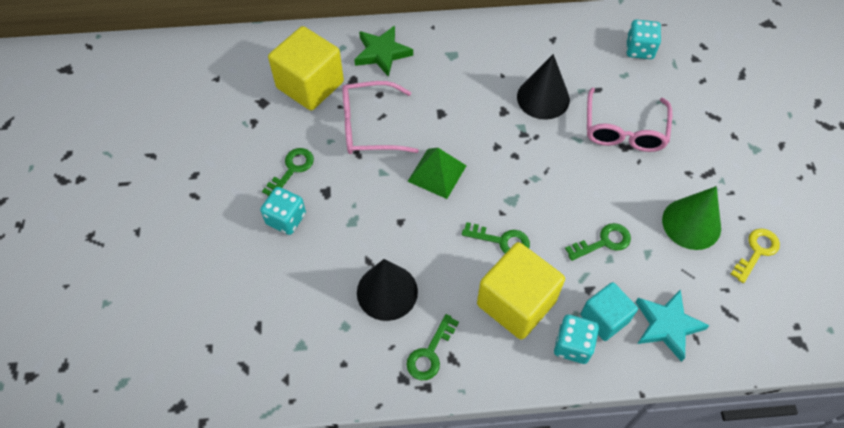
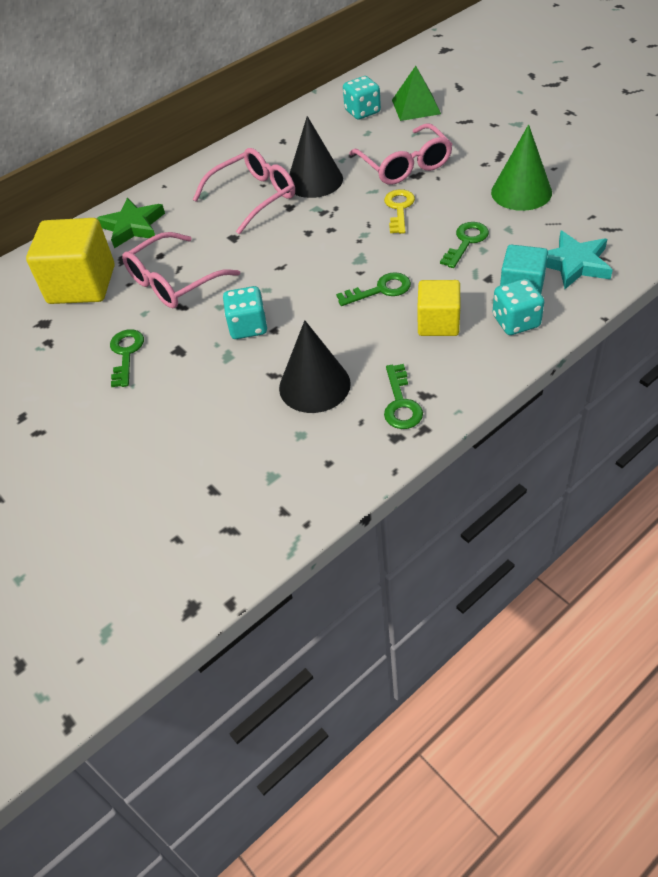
camera: 30 degrees left, 10 degrees down
(286, 219) = (157, 393): turquoise dice -> turquoise dice (248, 327)
(437, 173) = (273, 278): green pyramid -> green pyramid (416, 106)
(485, 83) = (253, 197): none -> pink glasses
(516, 303) = (438, 323): yellow cube -> yellow cube, size x0.61
(756, 251) = (588, 181): yellow key -> yellow key (399, 209)

